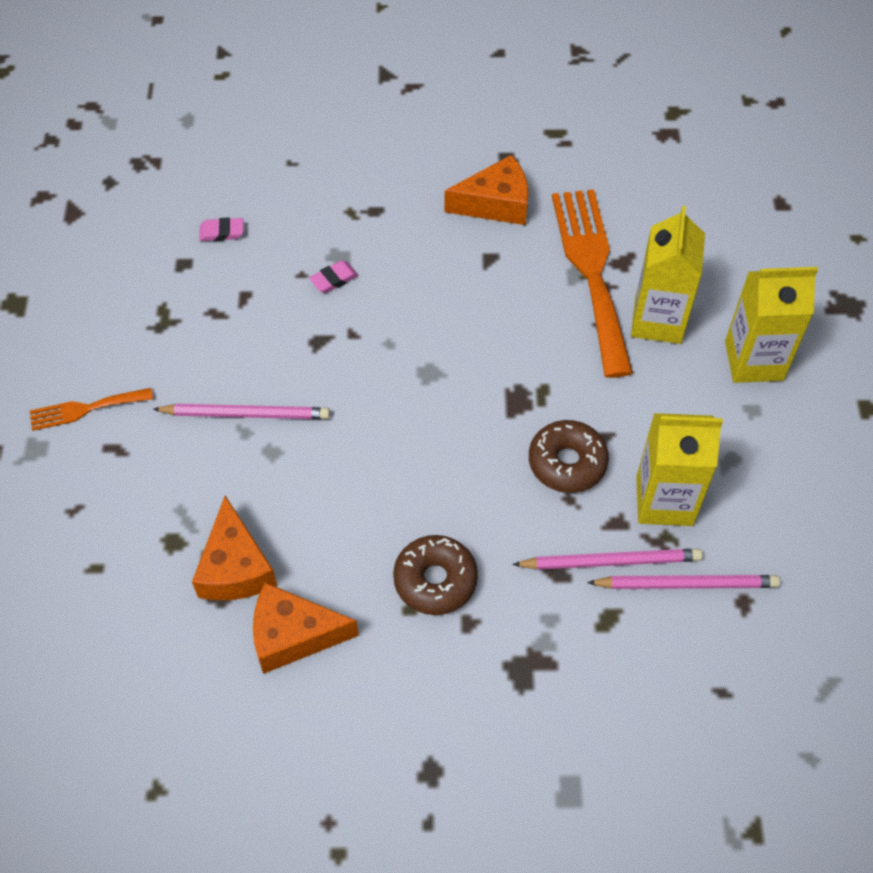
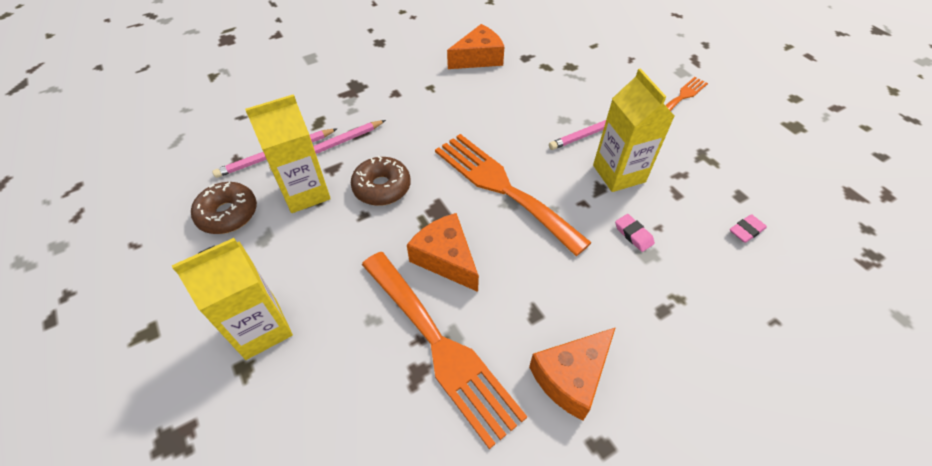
camera: 150 degrees right, 5 degrees down
(235, 567) = (530, 69): orange cheese -> orange cheese (446, 258)
(334, 279) = (633, 234): pink eraser -> pink eraser turned 60 degrees counterclockwise
(425, 394) = (502, 187): none -> orange fork
(435, 580) = (425, 102): brown donut -> brown donut (228, 214)
(658, 320) = (359, 326): yellow carton -> yellow carton (619, 173)

